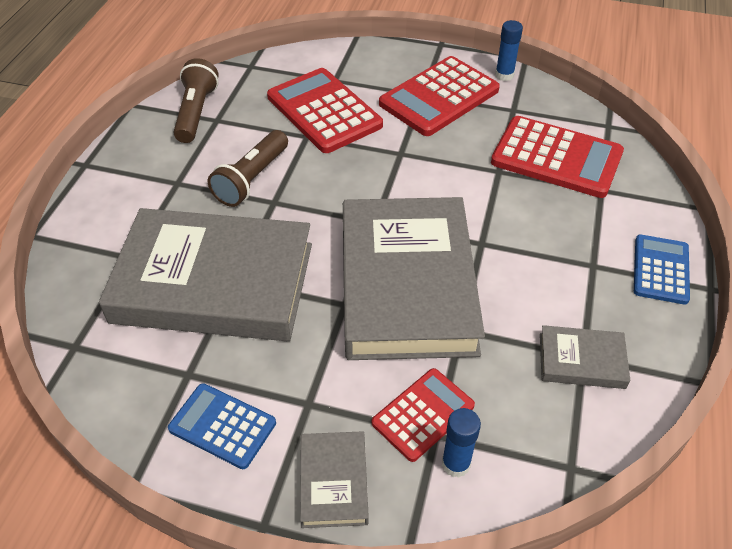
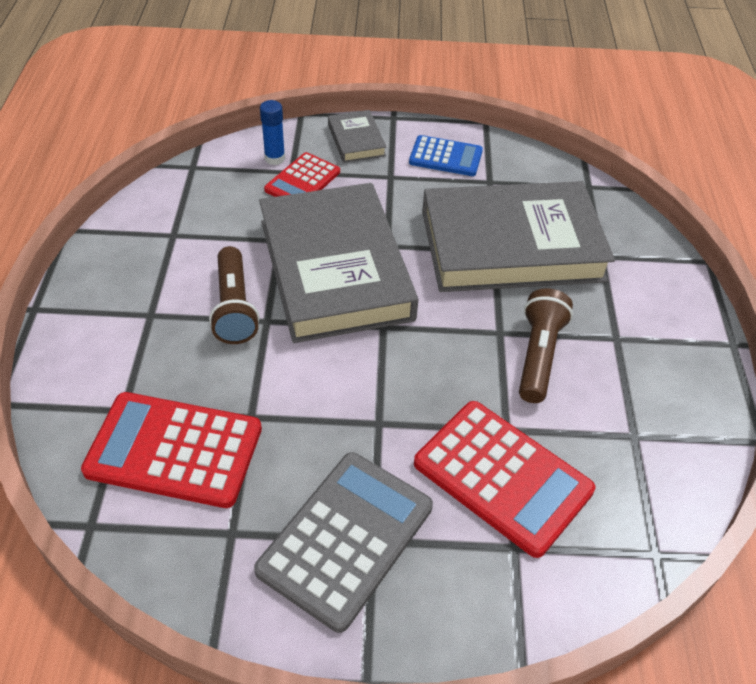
camera: 165 degrees right, 0 degrees up
(196, 112) = (668, 443): brown flashlight -> brown flashlight (234, 307)
(439, 97) = (346, 538): red calculator -> grey calculator
(504, 75) = (246, 614): blue glue stick -> none
(581, 360) = (175, 231): grey book -> none
(660, 269) = (79, 320): blue calculator -> none

